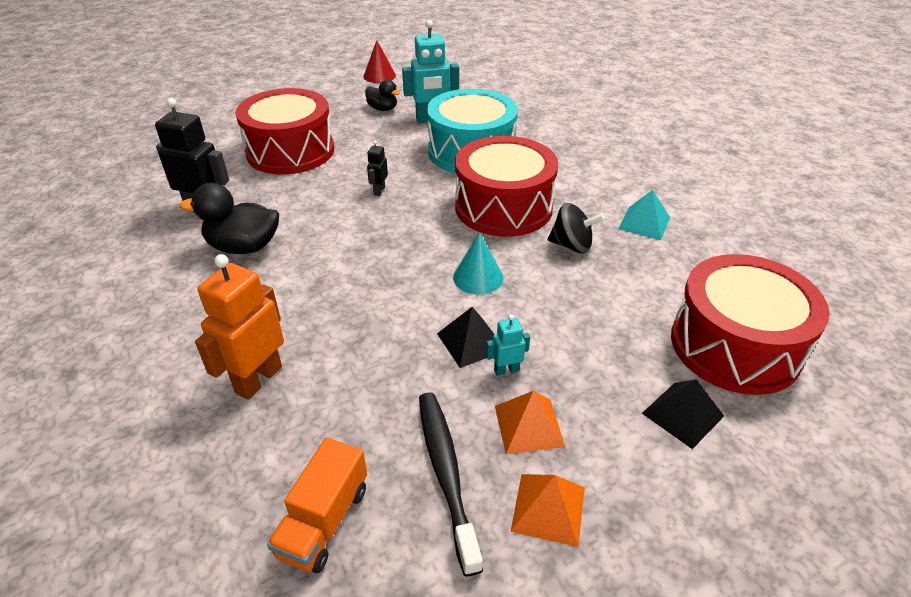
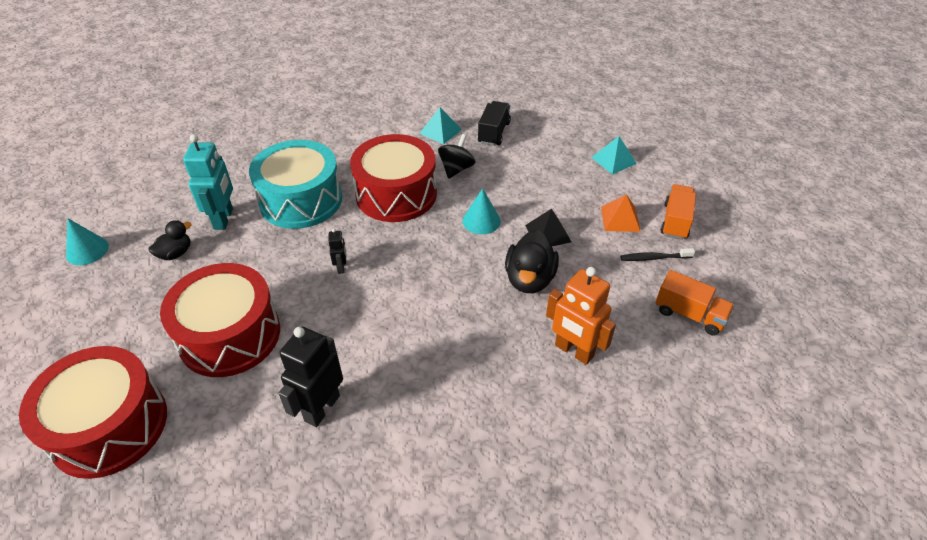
camera: 80 degrees left, 5 degrees up
(244, 247) = (400, 369): black duck -> black duck (529, 279)
(379, 76) = (87, 250): red cone -> turquoise cone
(379, 191) = (341, 267): black robot -> black robot turned 120 degrees counterclockwise
(446, 473) = (654, 258): black toothbrush -> black toothbrush, size x0.60
(506, 370) = (575, 221): turquoise robot -> none
(548, 509) = (675, 221): orange pyramid -> orange truck
(671, 270) = (494, 133): none -> black truck
(683, 414) = (613, 160): black pyramid -> turquoise pyramid
(735, 345) = (564, 128): red drum -> red drum (109, 426)

